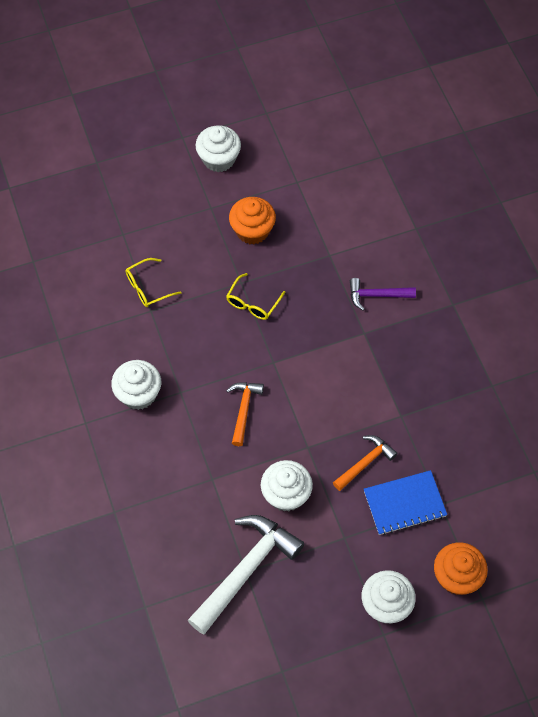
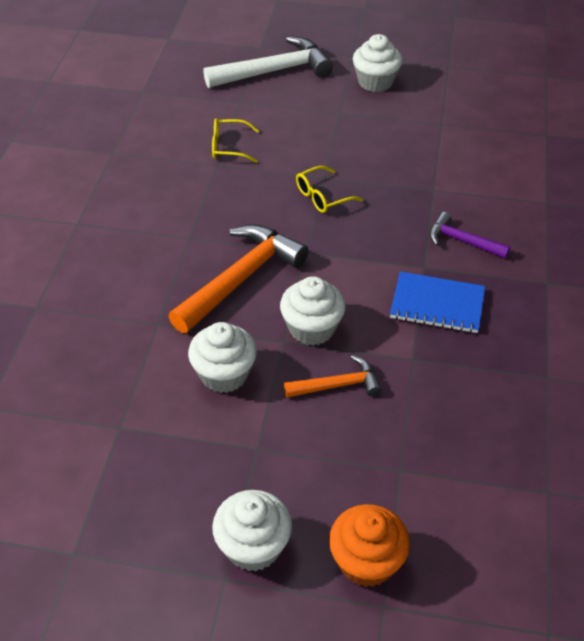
camera: 30 degrees right, 15 degrees down
(138, 394) = (147, 222): white cupcake -> white cupcake (312, 328)
(244, 410) = (241, 279): orange hammer -> orange hammer, size x1.84
(246, 570) = (121, 426): white hammer -> white hammer (274, 71)
(252, 230) = (367, 143): orange cupcake -> none
(404, 503) = (355, 448): blue notebook -> blue notebook (437, 304)

